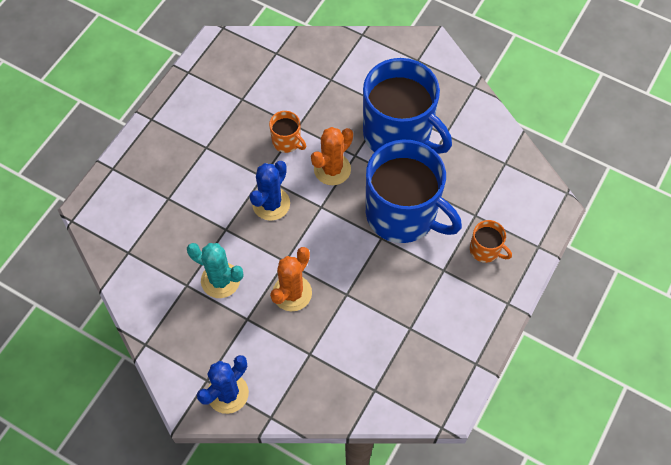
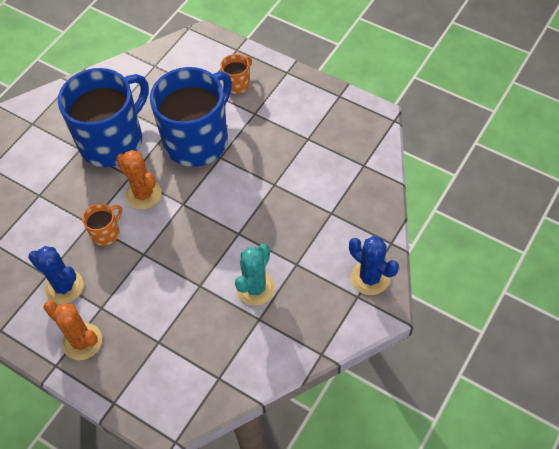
camera: 85 degrees left, 5 degrees down
(271, 204) = (175, 245): blue cactus -> blue cactus (64, 287)
(292, 293) = (271, 227): orange cactus -> orange cactus (82, 341)

